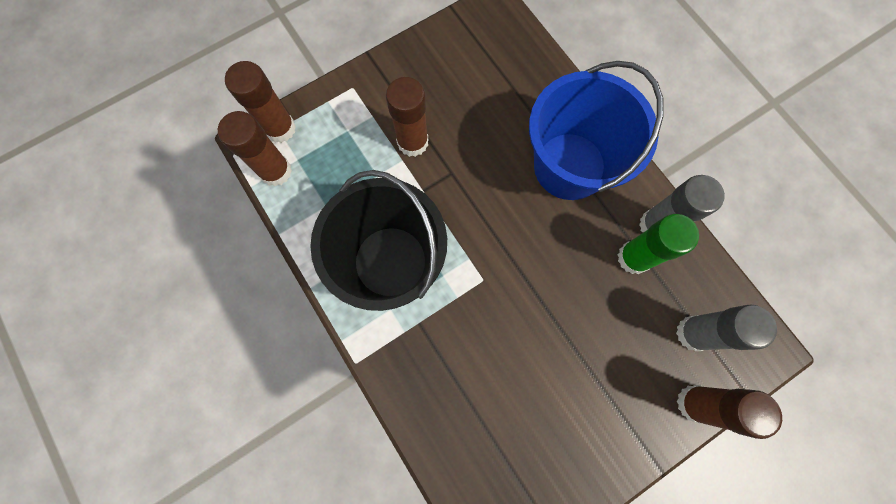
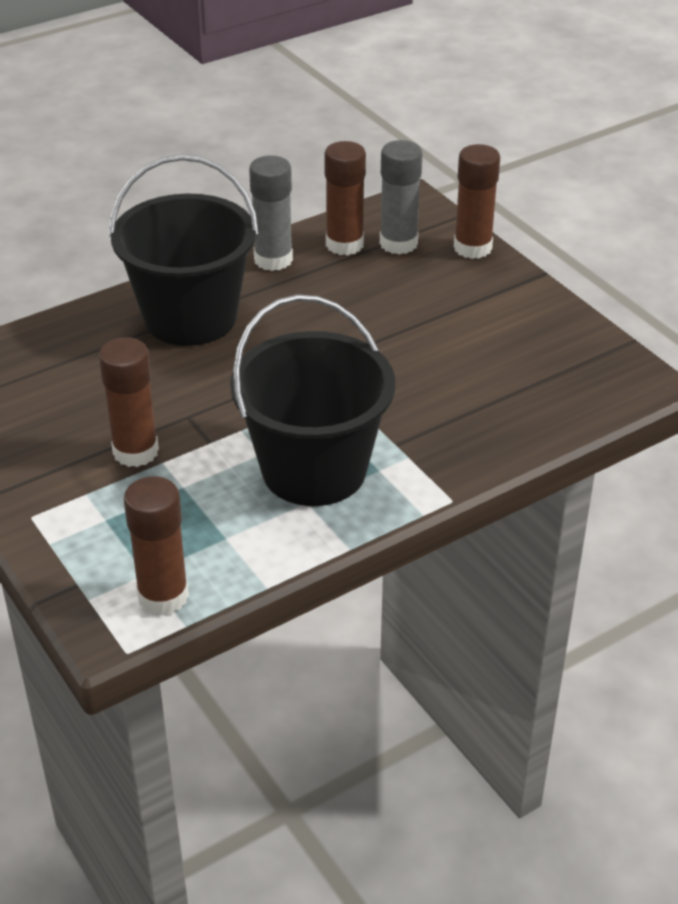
camera: 90 degrees left, 35 degrees down
(280, 128) = (88, 595): brown glue stick -> brown glue stick (344, 244)
(569, 166) = (190, 317): blue bucket -> black bucket
(633, 258) = (312, 276): green glue stick -> none

